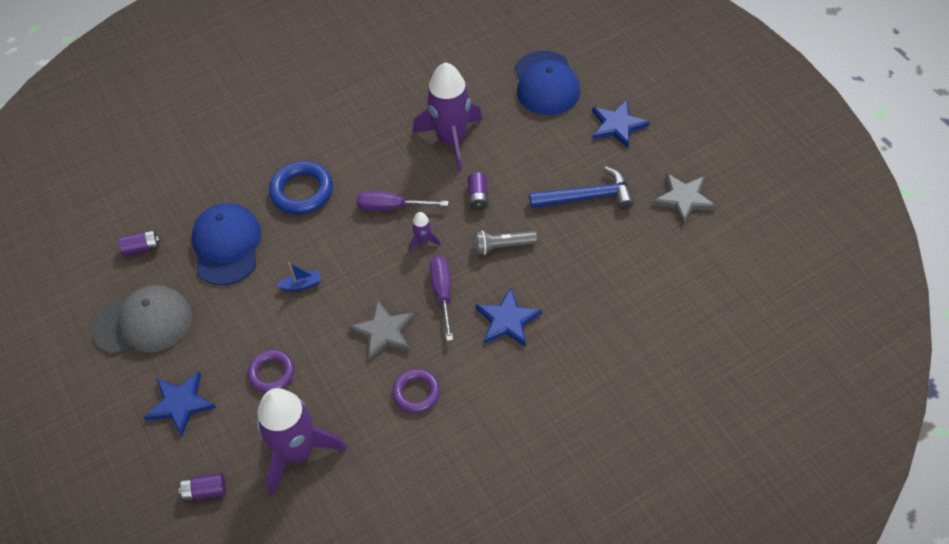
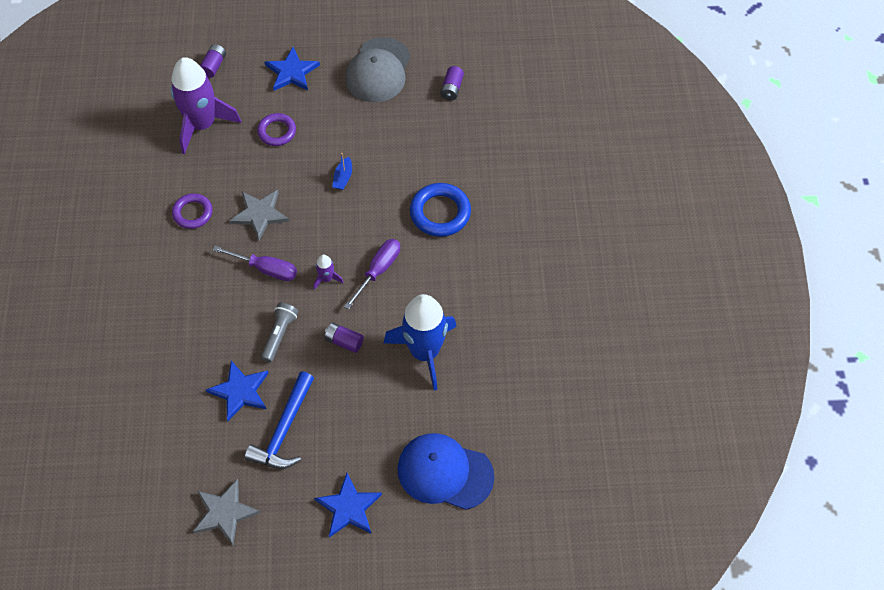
camera: 115 degrees right, 5 degrees up
(227, 246) = (416, 142): blue cap -> none
(451, 140) = (424, 352): purple rocket -> blue rocket
(507, 320) = (208, 302): blue star -> blue star (240, 391)

